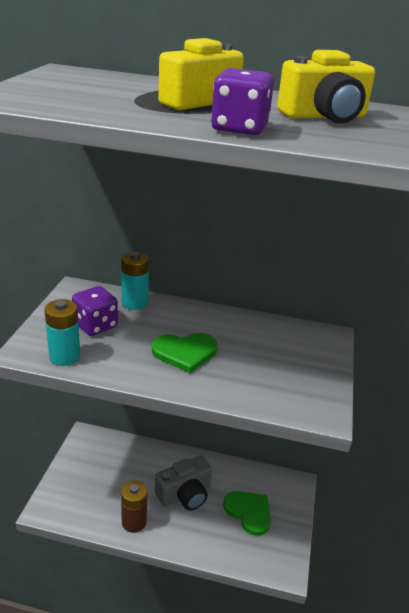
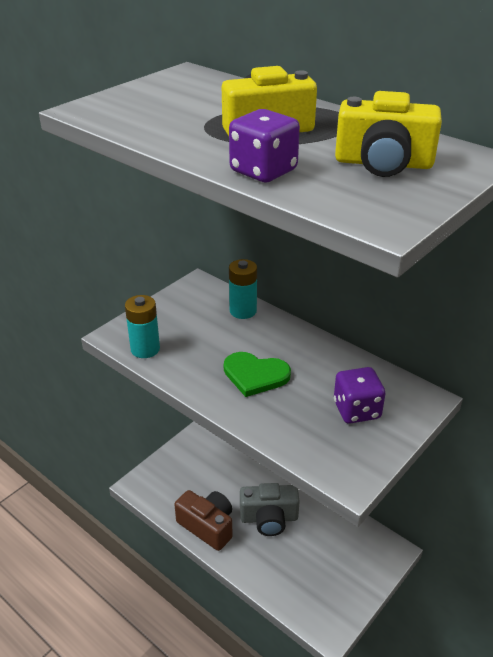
camera: 30 degrees right, 5 degrees up
(95, 325) = (191, 325): purple dice -> purple dice (356, 410)
(134, 522) = (207, 526): brown battery -> brown camera
(249, 512) = (323, 560): green heart -> none

